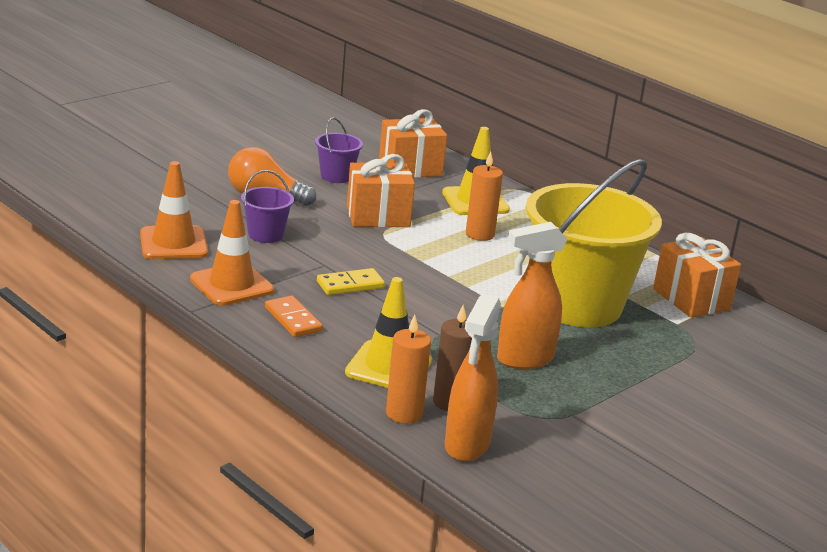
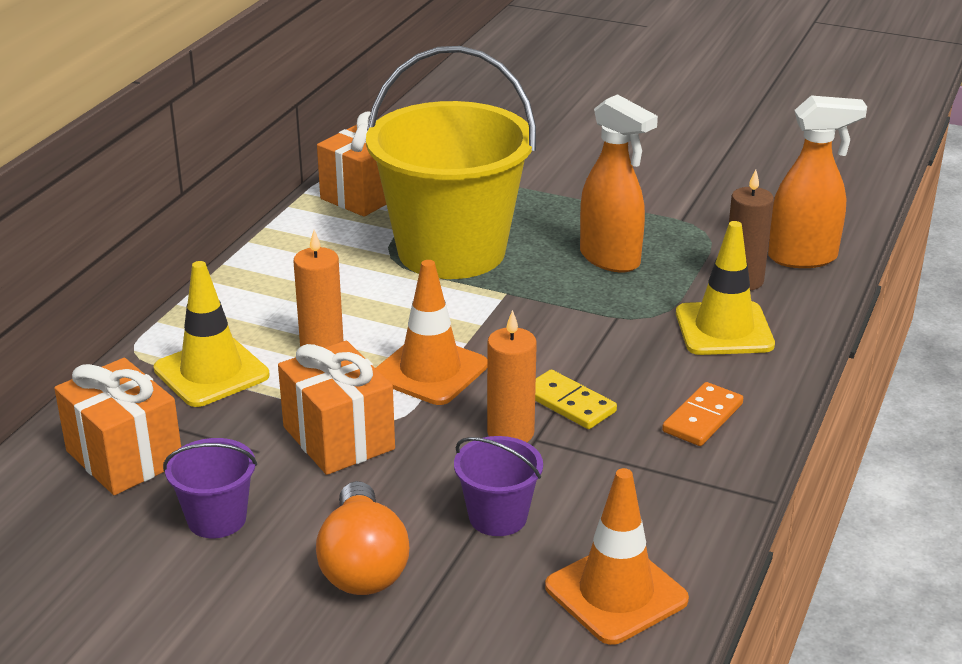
camera: 110 degrees left, 5 degrees up
(231, 285) = (674, 493): orange traffic cone -> orange traffic cone (430, 371)
(404, 413) = (797, 300): orange candle -> orange candle (510, 433)

